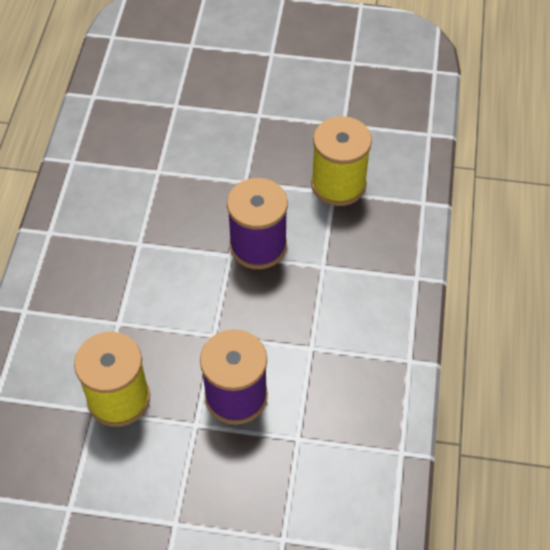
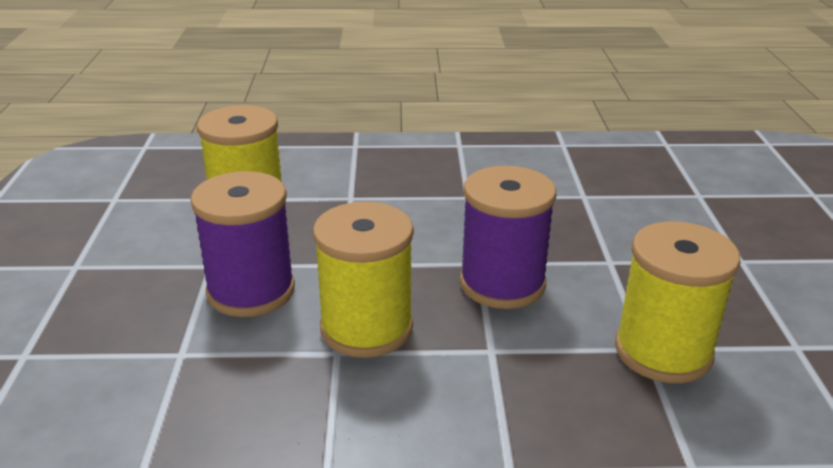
camera: 80 degrees right, 25 degrees down
(291, 329) = (366, 328): none -> yellow spool

